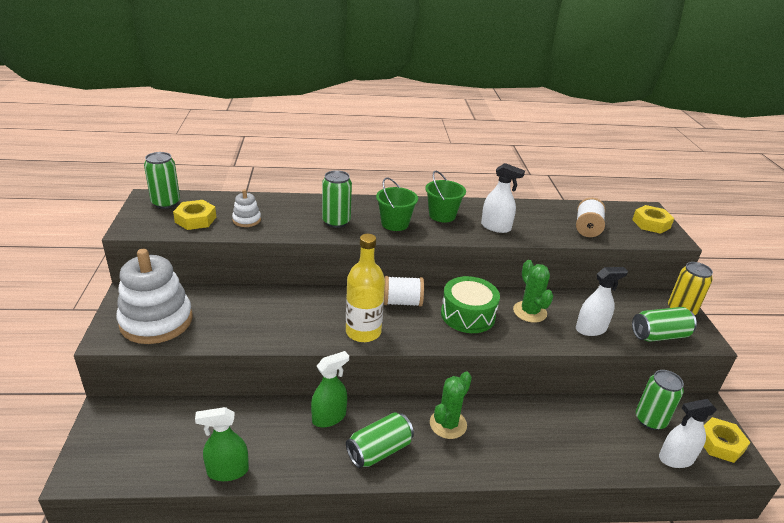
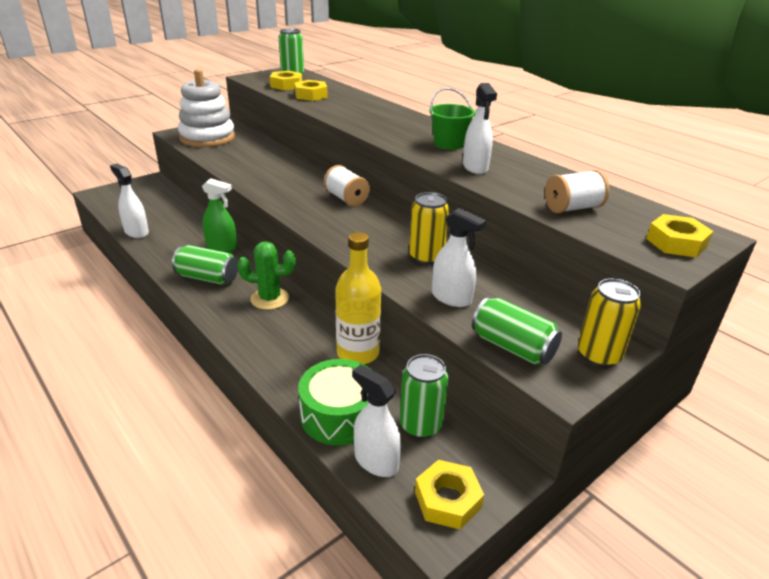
camera: 55 degrees right, 0 degrees up
(227, 471) = (136, 232): green spray bottle -> white spray bottle
(246, 220) = (311, 95): white stacking toy -> yellow nut
(336, 222) = (360, 116): green can -> none
(363, 332) = (284, 196): yellow bottle -> yellow bottle (358, 353)
(395, 223) = (397, 132): green bucket -> none
(468, 315) = (372, 229): green drum -> green drum (339, 415)
(529, 312) = (426, 257): green cactus -> yellow can

